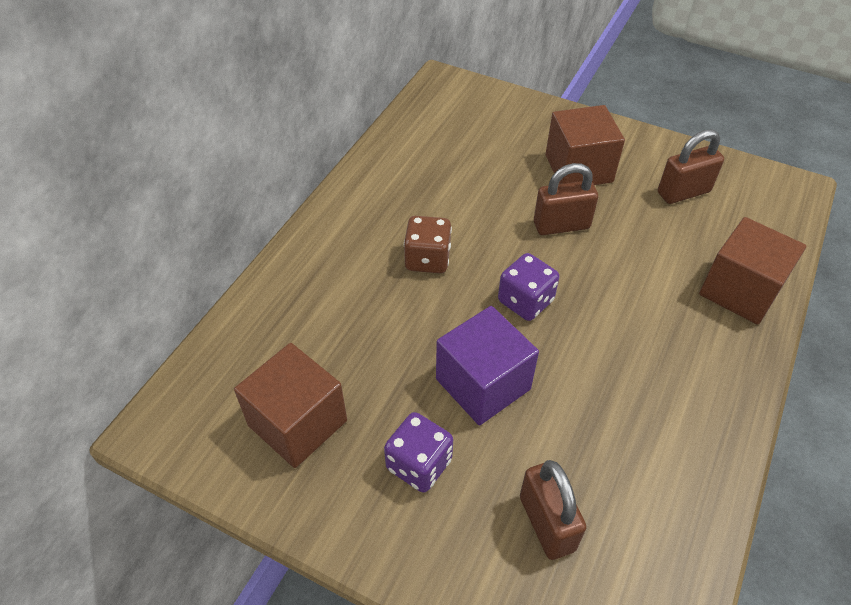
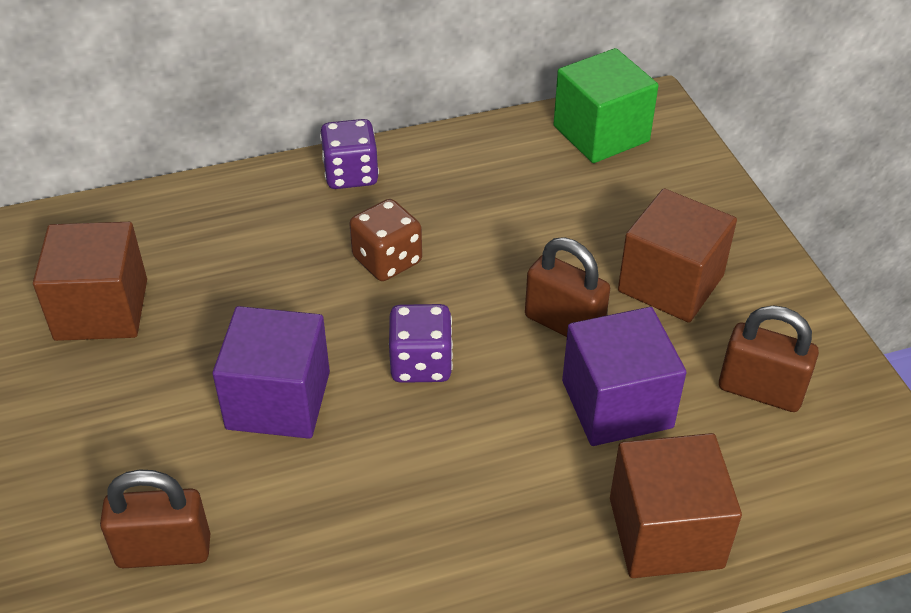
camera: 45 degrees right, 5 degrees down
(419, 464) = (138, 417): purple dice -> purple dice (351, 174)
(439, 112) = (601, 133): none -> green cube
(546, 523) = (164, 551): brown padlock -> brown padlock turned 60 degrees clockwise
(639, 247) = (617, 404): none -> purple cube

